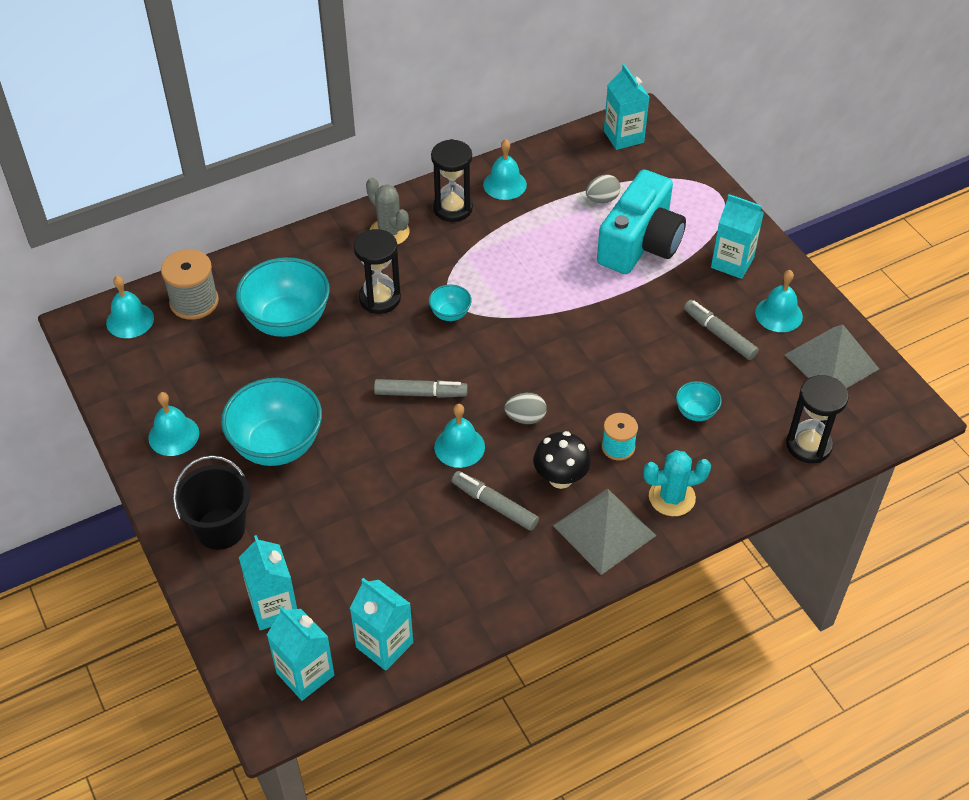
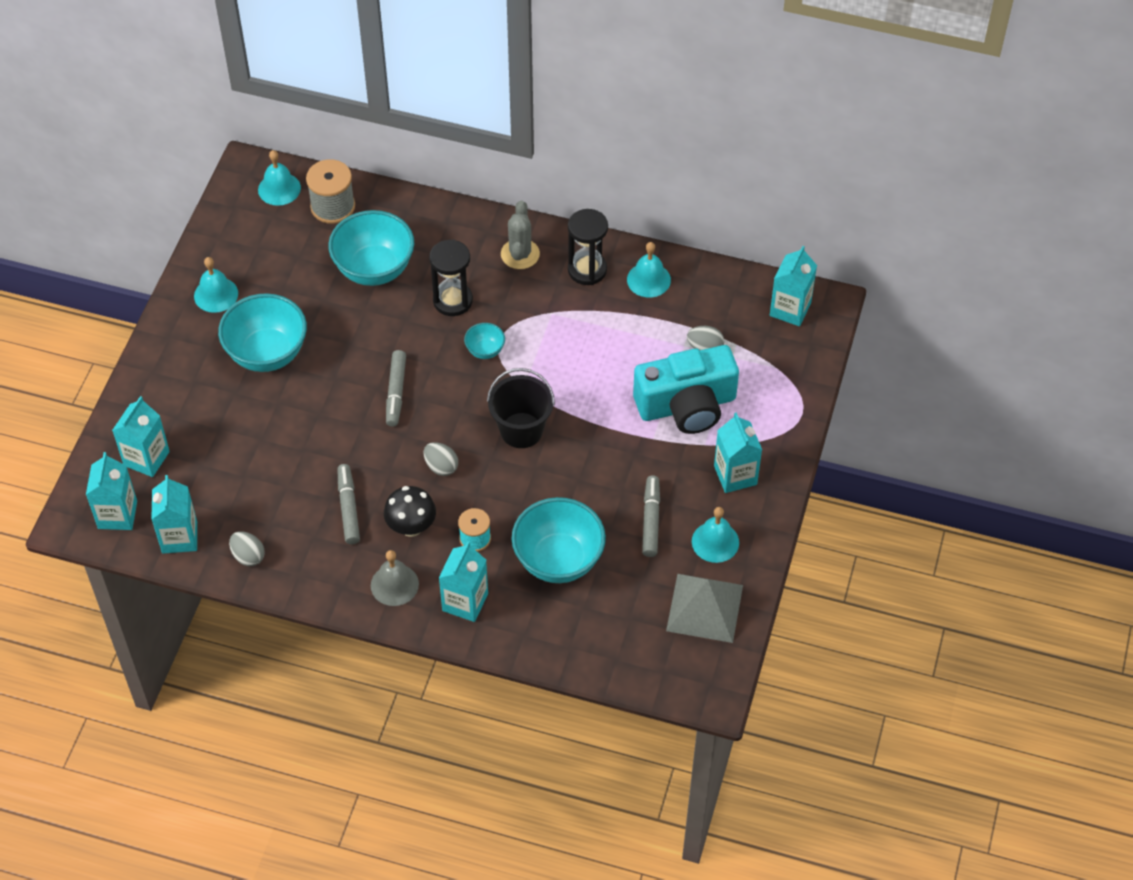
camera: 45 degrees right, 5 degrees up
(220, 528) = (173, 381): black bucket -> black bucket (521, 430)
(420, 393) = (396, 392): grey marker -> grey marker turned 45 degrees clockwise
(459, 447) = (375, 450): turquoise bell -> none
(462, 609) = (248, 556): none -> grey egg
(604, 530) = (394, 584): grey pyramid -> grey bell
(672, 497) = (465, 602): turquoise cactus -> turquoise carton
(696, 412) = (558, 560): turquoise bowl -> turquoise bowl, size x2.14
(808, 445) = (604, 649): black hourglass -> none

